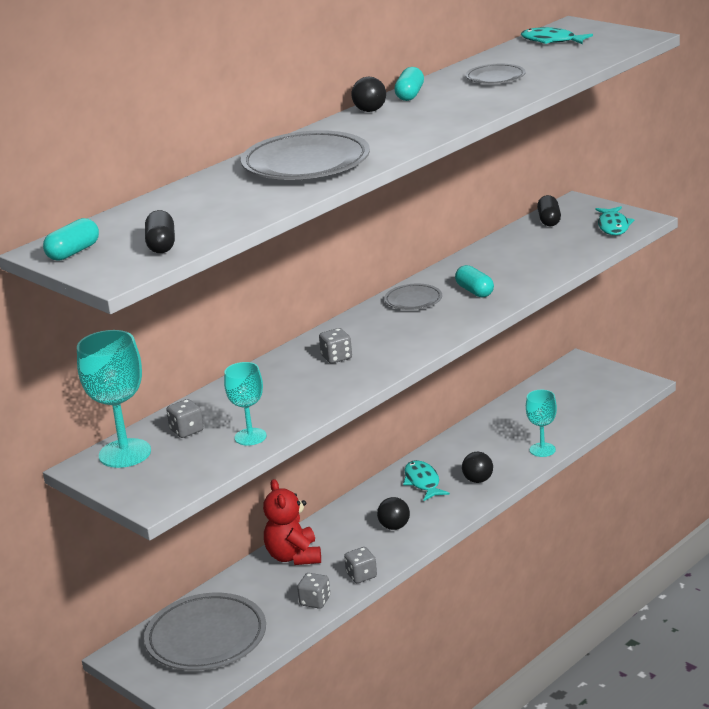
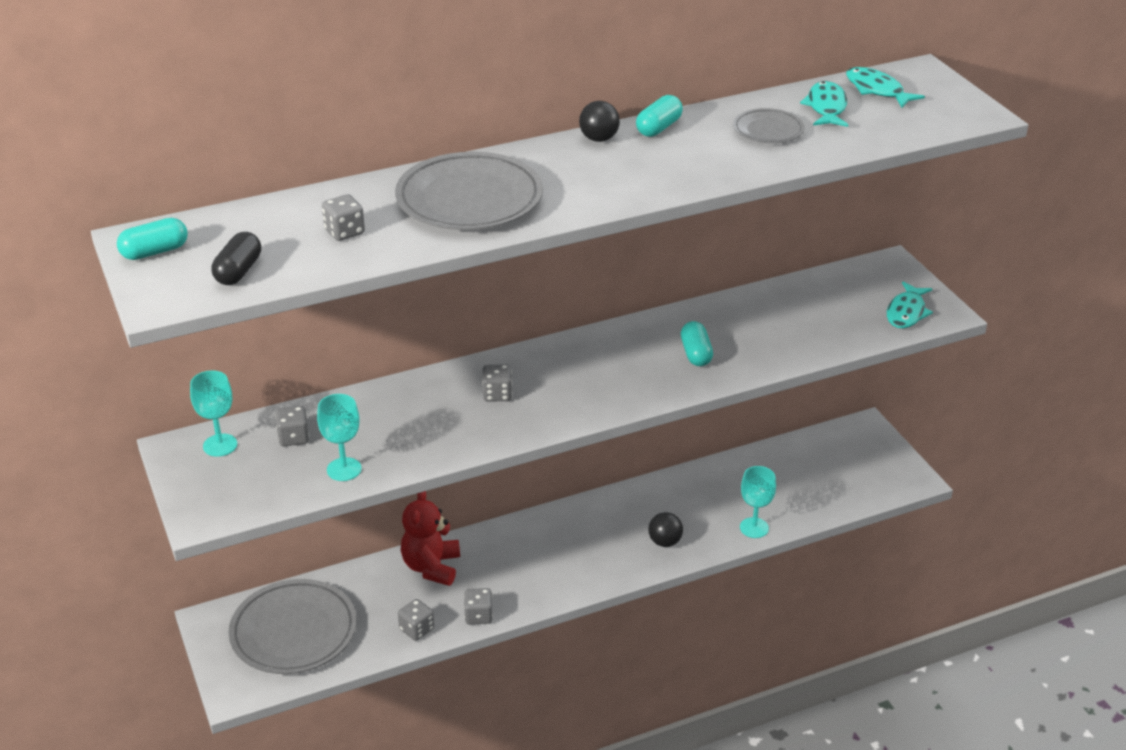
camera: 20 degrees right, 10 degrees up
(125, 453) = (220, 445): turquoise goblet -> turquoise goblet, size x0.61
(224, 204) = (344, 232): none -> grey dice
(394, 527) = (547, 568): black ball -> none
(413, 300) = (626, 344): grey plate -> none
(423, 482) = (609, 523): turquoise fish -> turquoise fish (826, 107)
(549, 220) = (844, 280): black capsule -> none

